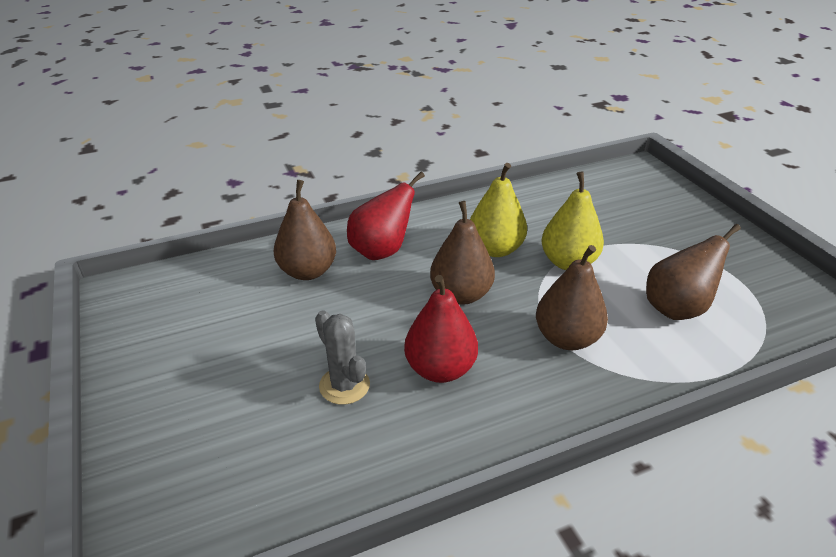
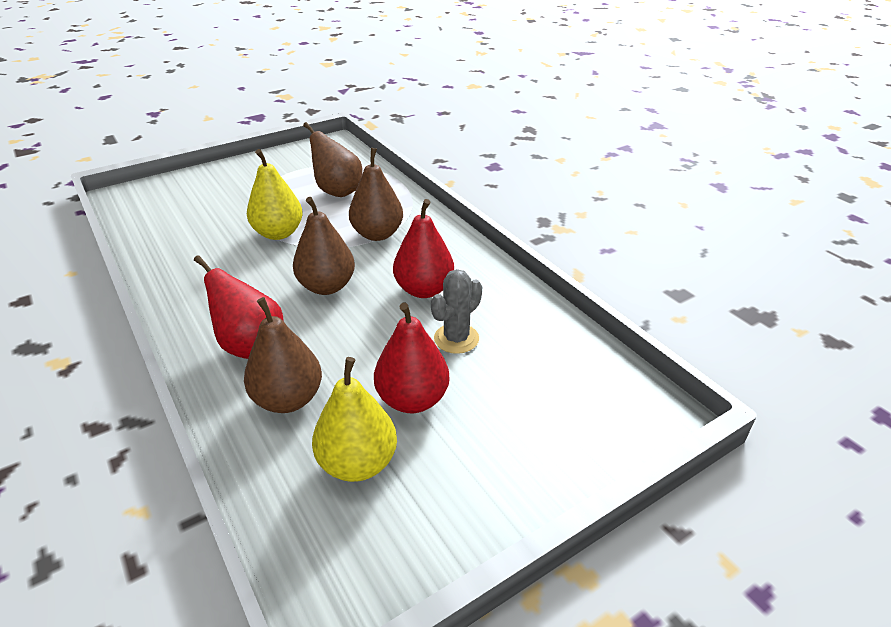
camera: 100 degrees left, 0 degrees up
(272, 342) = (412, 399): none -> red pear
(495, 249) = (255, 271): yellow pear -> yellow pear (358, 463)

